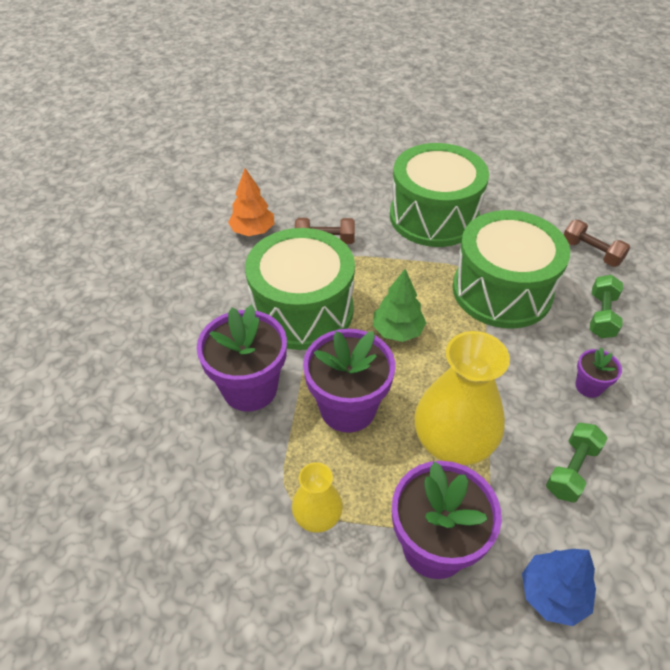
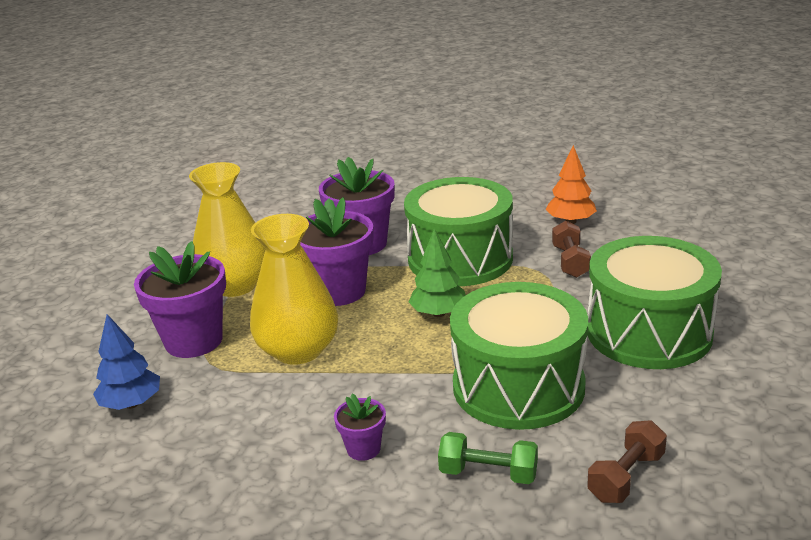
camera: 90 degrees right, 20 degrees down
(317, 515) = (235, 285): yellow vase -> yellow vase, size x1.86
(571, 469) = (253, 425): green dumbbell -> none

